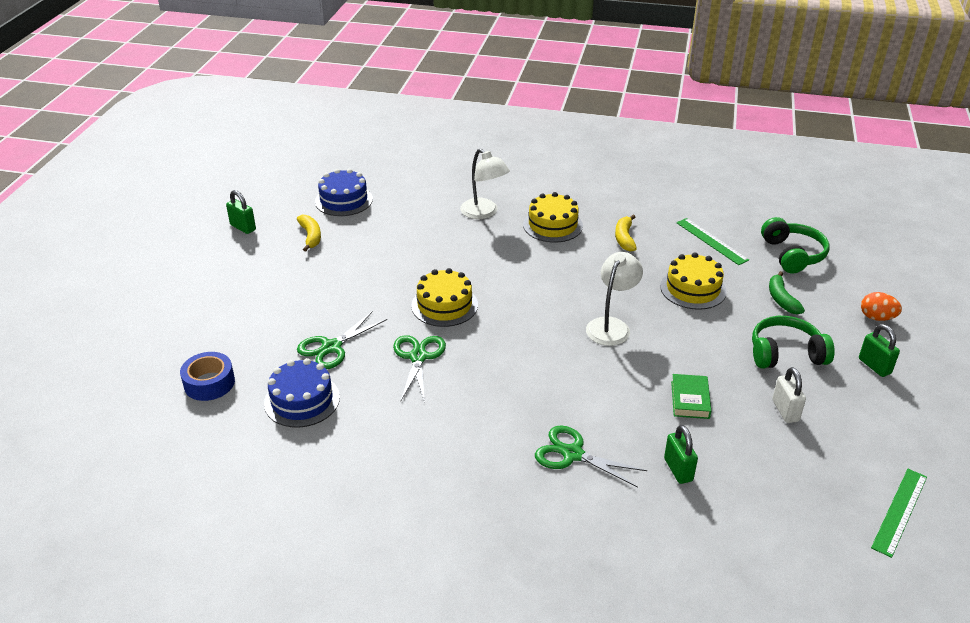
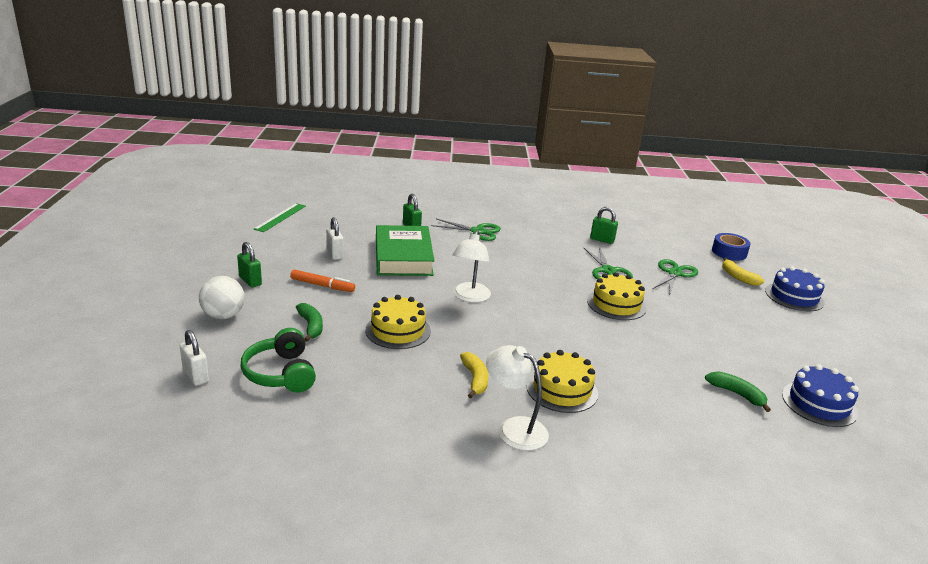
camera: 165 degrees right, 10 degrees down
(243, 227) = (872, 361): green padlock -> green padlock (602, 240)
(302, 400) = (661, 247): blue cake -> blue cake (794, 296)
(310, 236) = (797, 357): yellow banana -> yellow banana (738, 277)
(405, 211) = (737, 394): none -> green banana
(484, 213) = (649, 400): white lamp -> white lamp (514, 428)
(690, 400) = (403, 257): green book -> green book, size x2.11
(711, 241) = (373, 383): green ruler -> none
(785, 353) = (322, 285): green headphones -> orange marker
(863, 257) = (195, 376): none -> white padlock
(876, 318) = (223, 316): orange egg -> white ball

